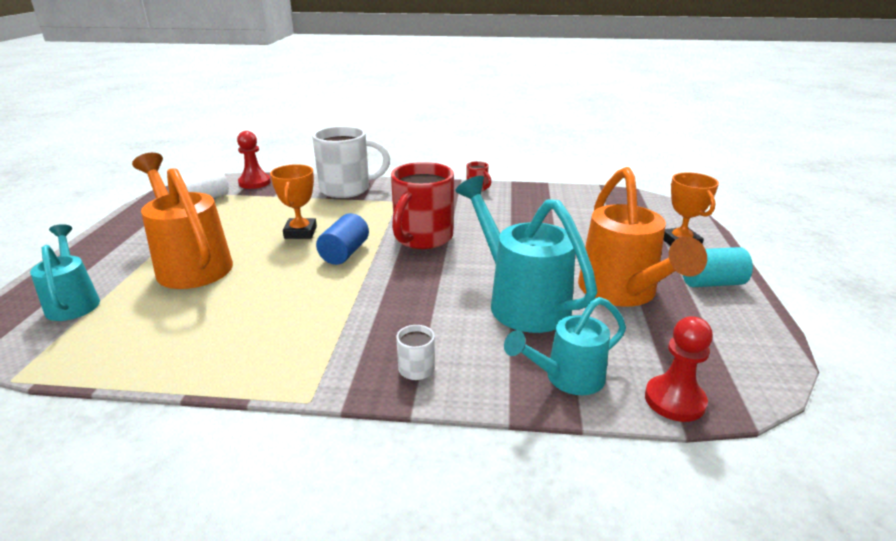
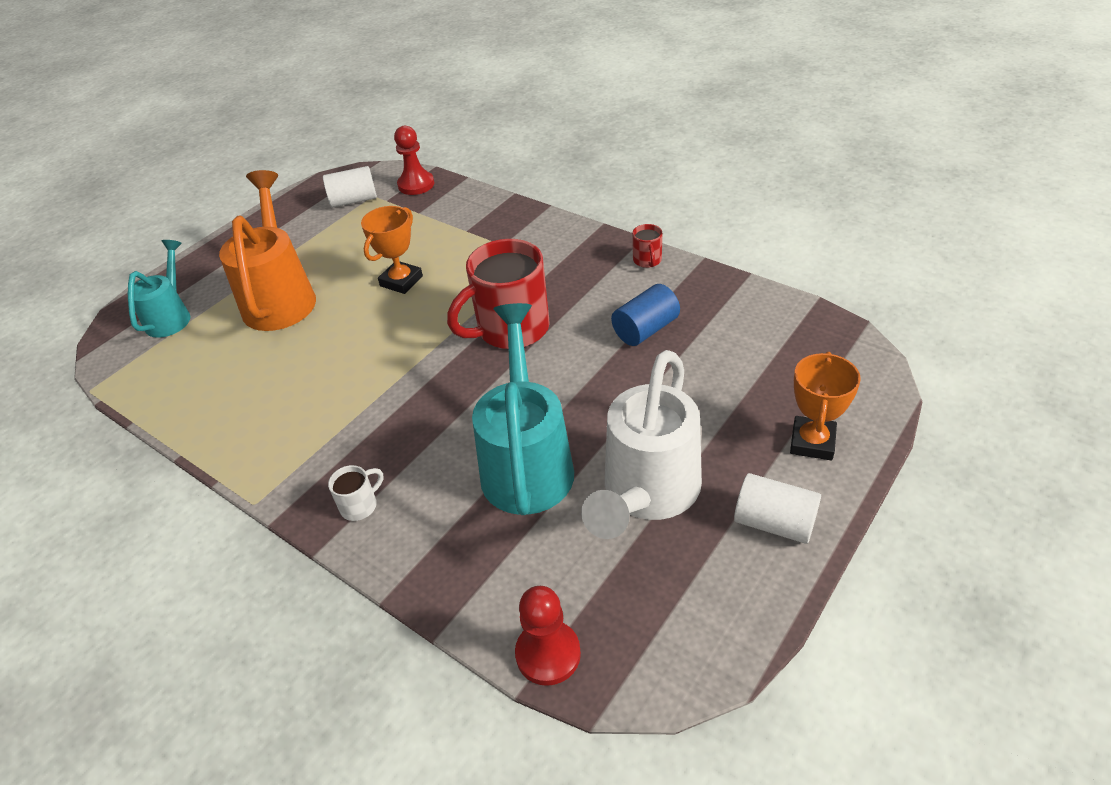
camera: 35 degrees right, 15 degrees up
(344, 253) = (418, 327): blue cylinder -> blue cylinder (645, 329)
(347, 189) = (499, 221): white mug -> none
(567, 378) = (475, 579): turquoise watering can -> none
(622, 293) = (647, 494): orange watering can -> white watering can
(711, 283) = (774, 523): turquoise cylinder -> white cylinder

